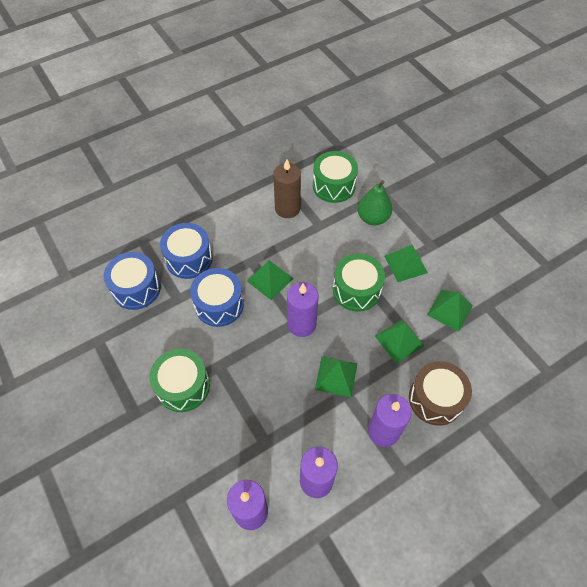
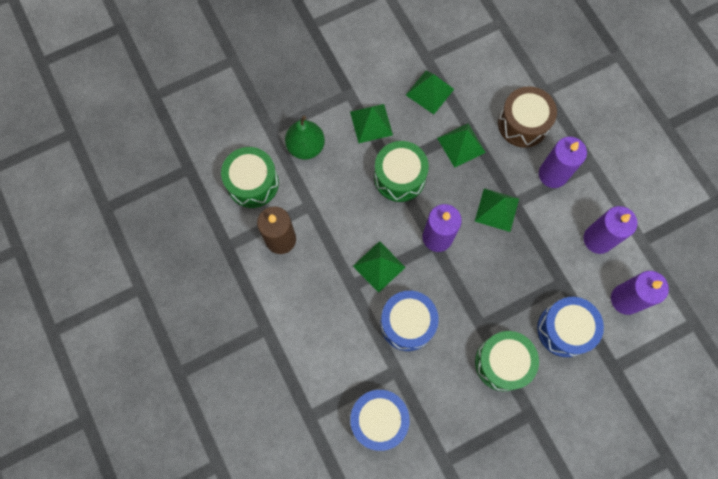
camera: 85 degrees left, 15 degrees up
(189, 259) = (342, 358): blue drum -> blue drum (564, 329)

